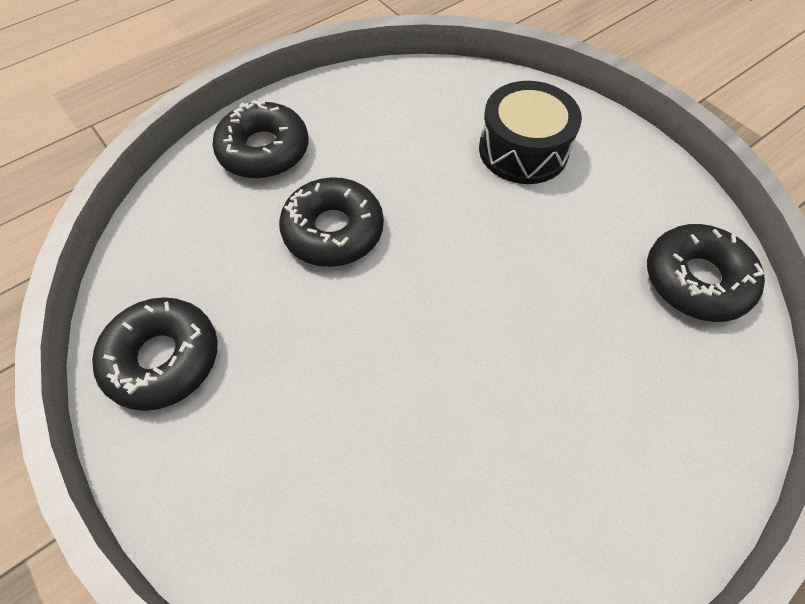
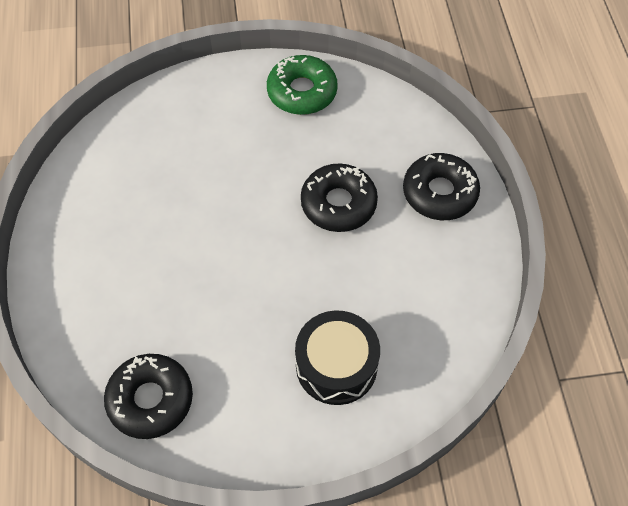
camera: 120 degrees right, 0 degrees up
(163, 359) = (302, 92): black donut -> green donut

